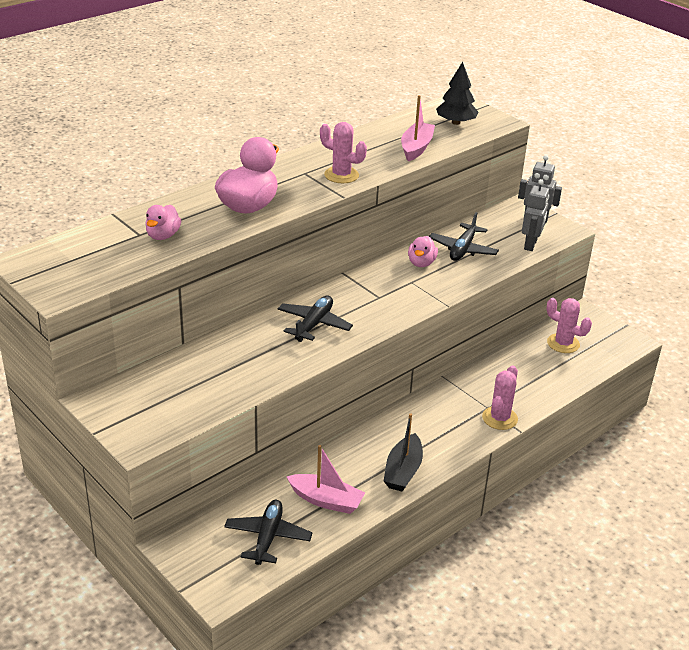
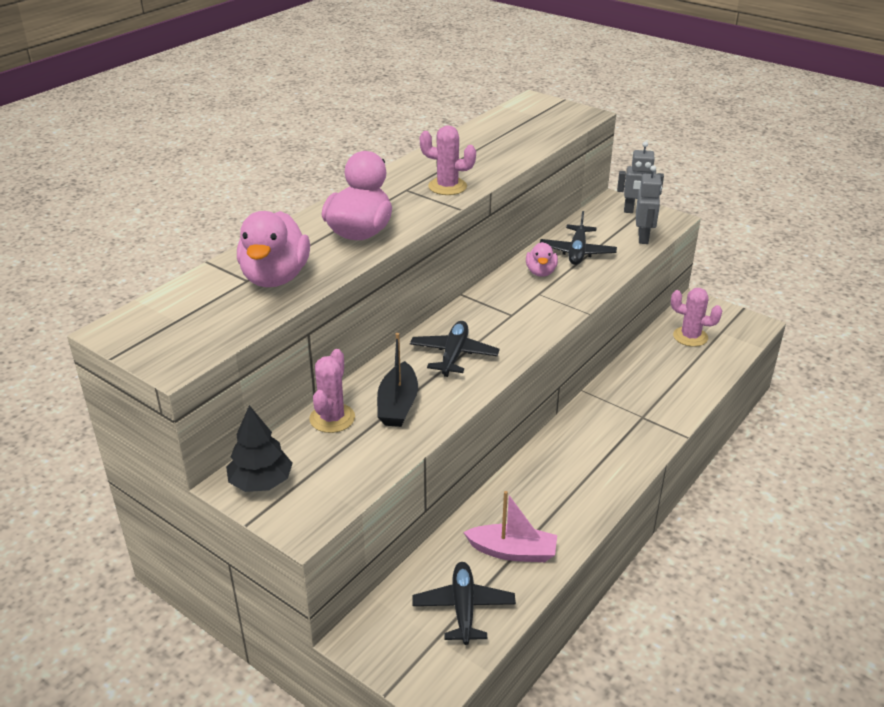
camera: 10 degrees left, 0 degrees up
(163, 236) = (275, 278): pink duck -> pink duck, size x1.79
(403, 471) = (583, 502): black boat -> black boat (398, 405)
(416, 148) = (513, 149): pink boat -> none
(455, 122) = (541, 120): black tree -> black tree (261, 482)
(499, 418) = (660, 426): pink cactus -> pink cactus (332, 418)

